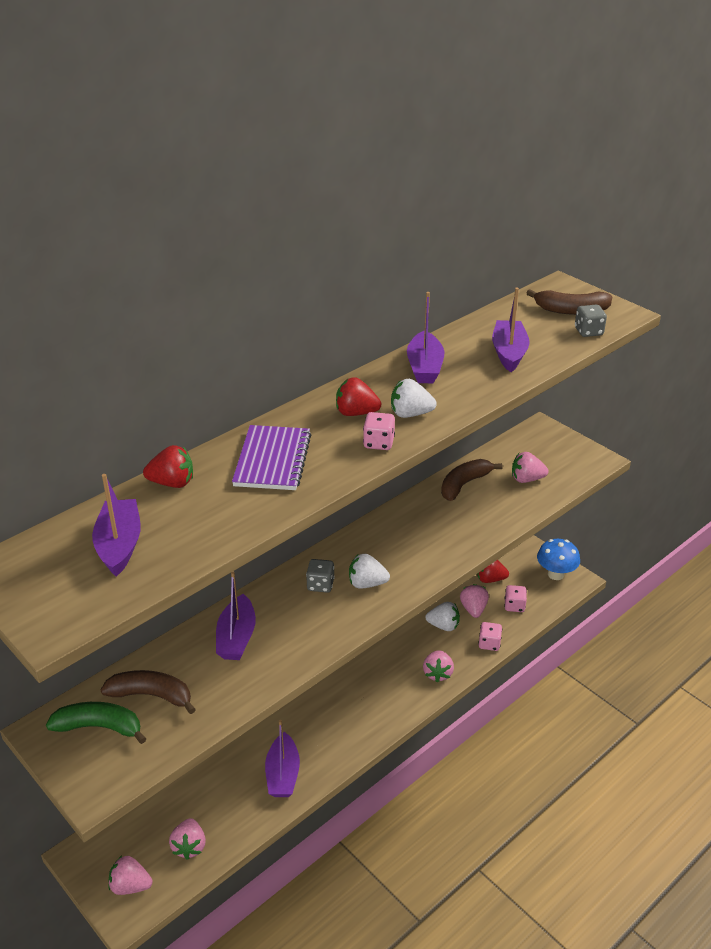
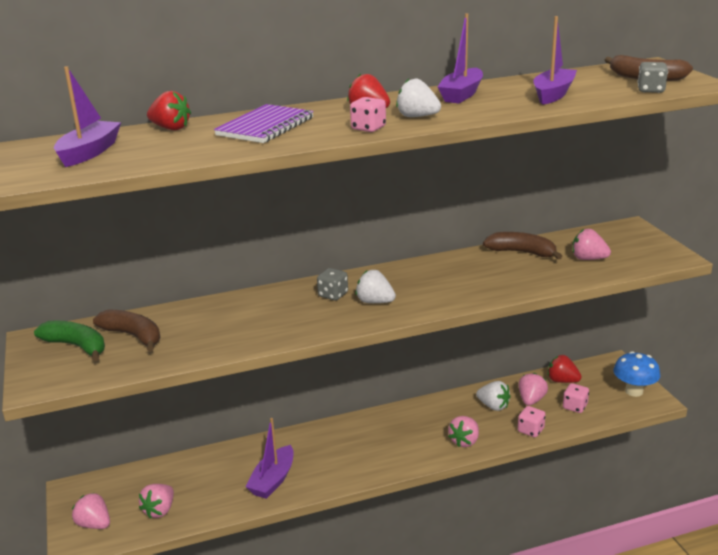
camera: 25 degrees right, 10 degrees down
(236, 637) = (233, 314): purple boat -> none
(464, 484) = (522, 252): brown banana -> brown banana turned 45 degrees clockwise

